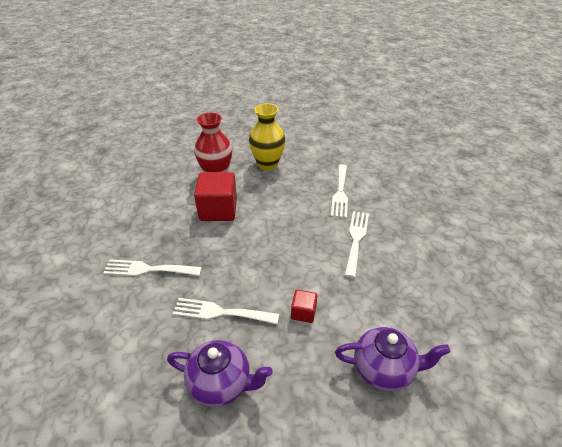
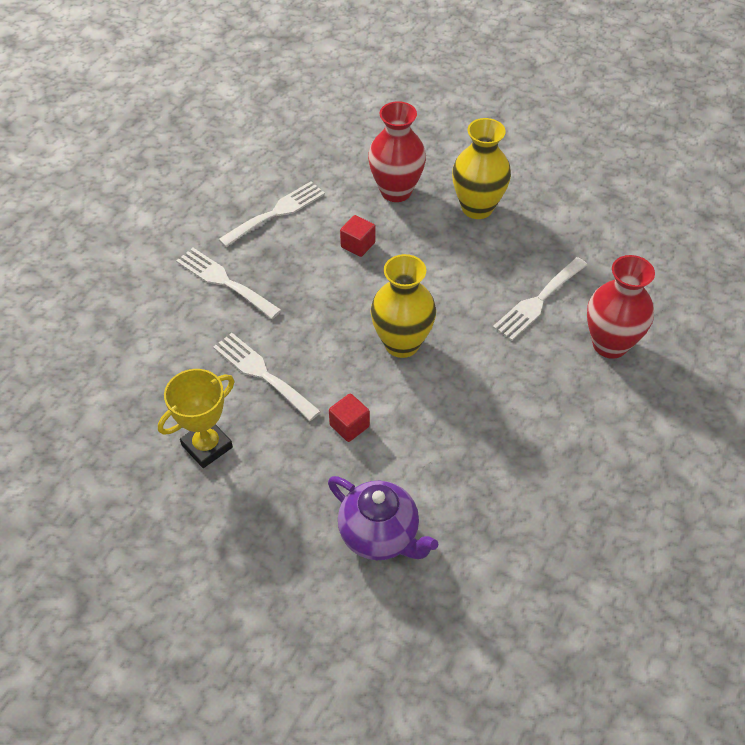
camera: 35 degrees right, 10 degrees up
(218, 210) = (358, 245): red cube -> red cube, size x0.50
(221, 384) = (207, 446): purple teapot -> yellow trophy
(291, 249) = (402, 343): none -> yellow vase
(356, 239) = (495, 376): white fork -> white fork (276, 212)
(393, 196) = (610, 344): none -> red vase

